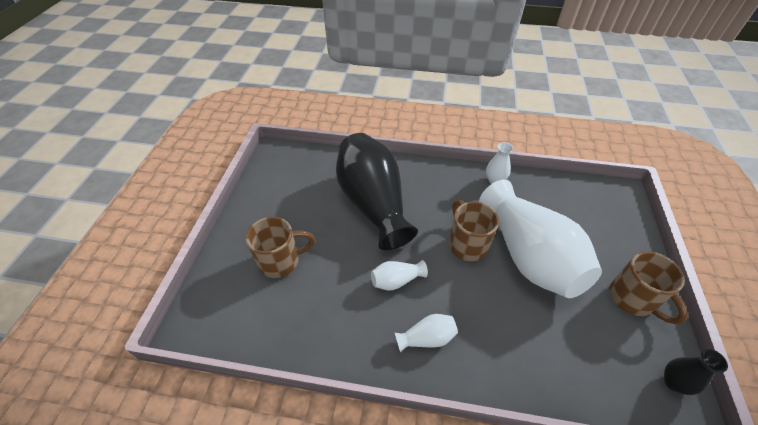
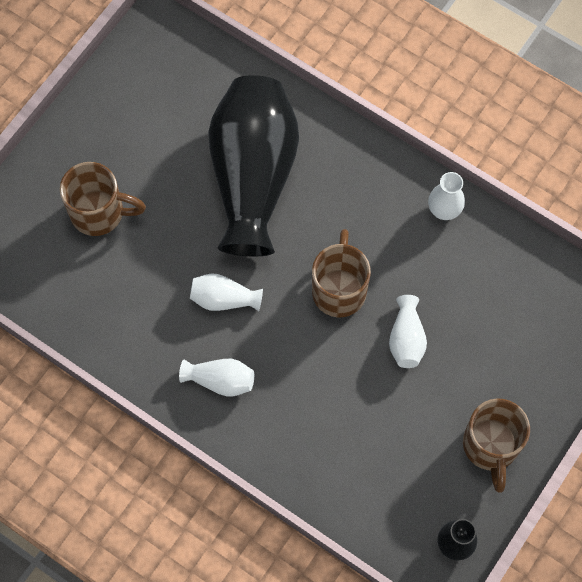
camera: 25 degrees right, 20 degrees up
(528, 256) = (406, 339): white vase -> white vase, size x0.40

